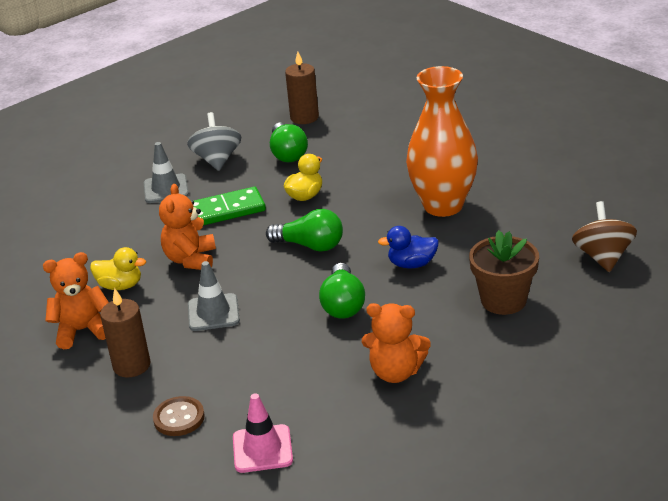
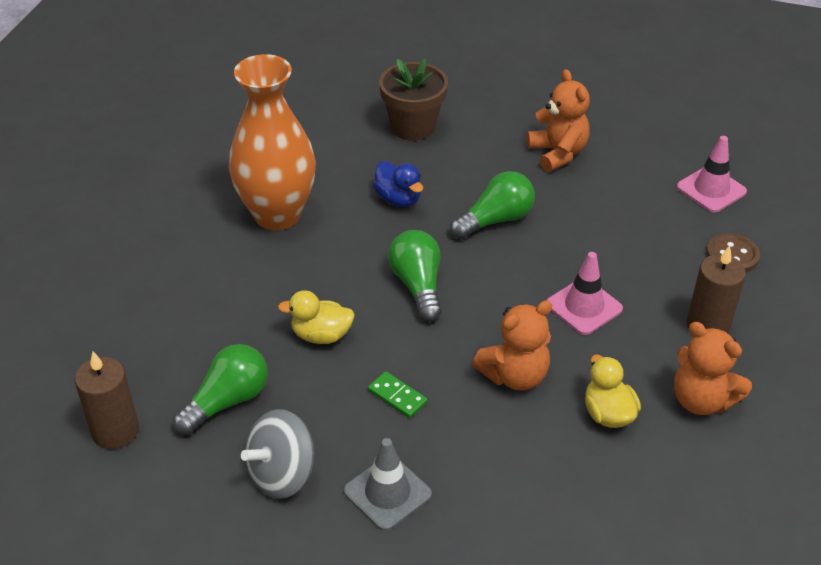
camera: 125 degrees left, 10 degrees up
(213, 313) = (584, 306): grey traffic cone -> pink traffic cone
(226, 210) = (397, 397): green domino -> green domino, size x0.54
(603, 257) = (307, 91): brown spinning top -> none

